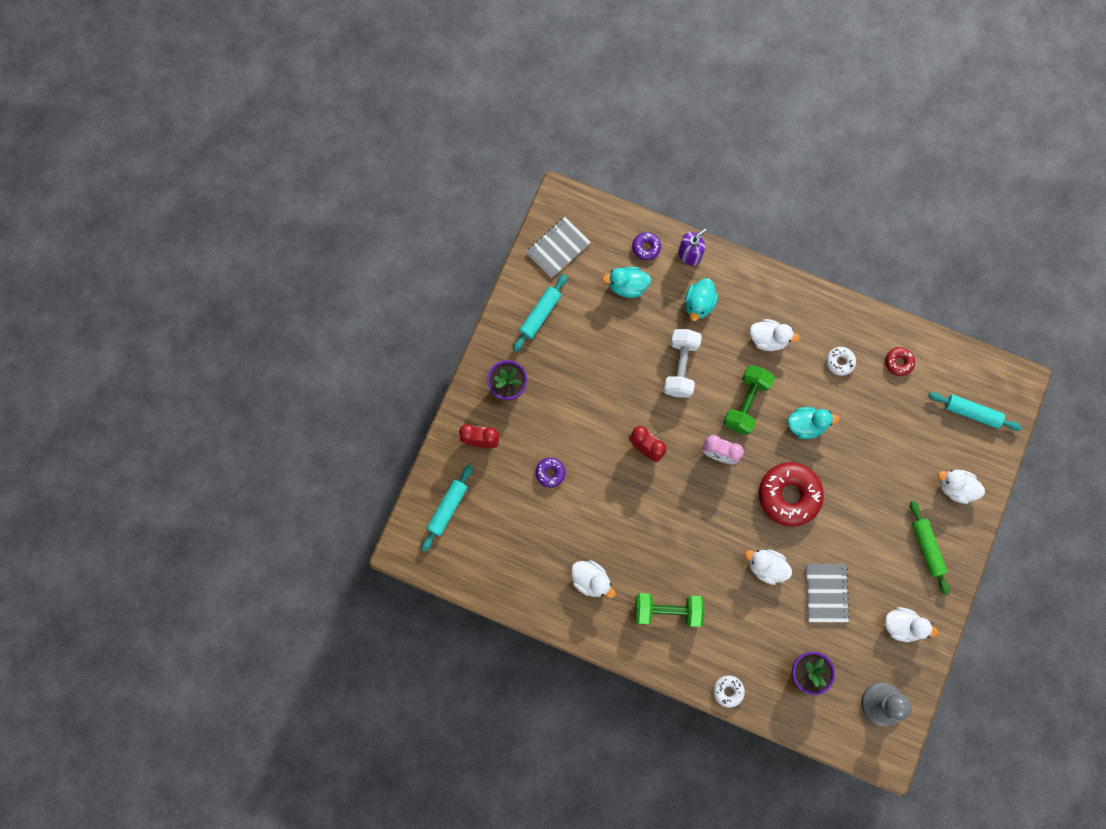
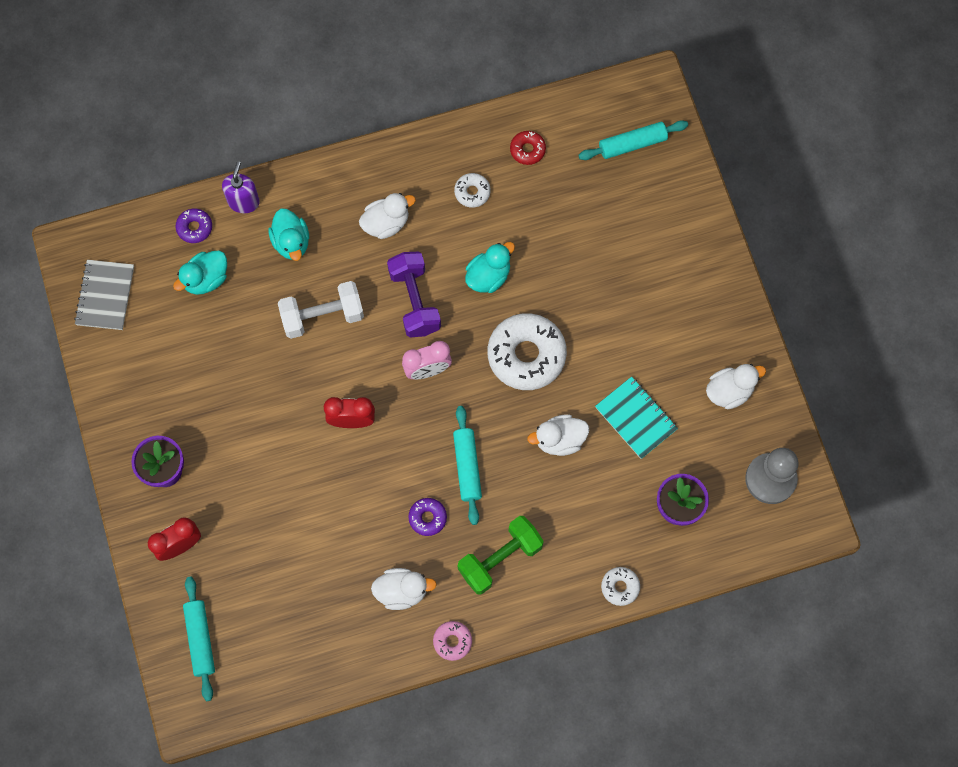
camera: 40 degrees left, 5 degrees down
(540, 315) = (140, 374): turquoise rolling pin -> turquoise rolling pin (467, 467)
(550, 473) = (276, 520): purple donut -> purple donut (427, 518)
(596, 637) = (452, 641): none -> pink donut
(680, 367) = (322, 316): white dumbbell -> white dumbbell turned 75 degrees counterclockwise
(746, 403) = (415, 301): green dumbbell -> purple dumbbell
(789, 495) = (526, 355): red donut -> white donut
(826, 593) = (636, 418): grey notebook -> turquoise notebook
(926, 548) = (693, 301): green rolling pin -> none
(955, 487) = (673, 224): white duck -> none

